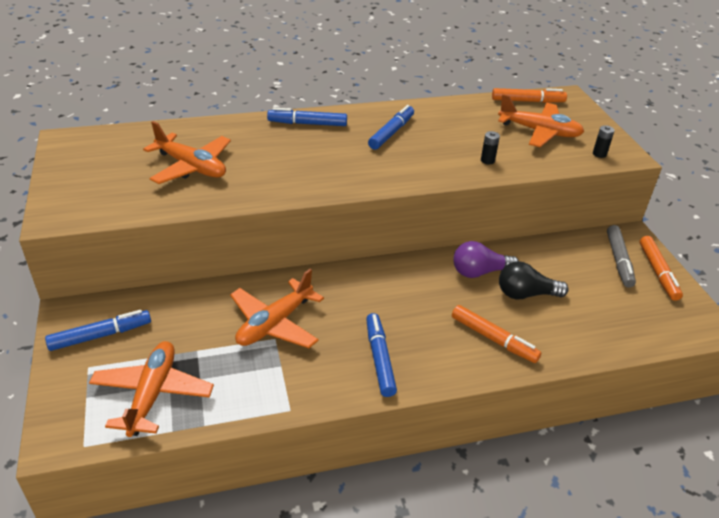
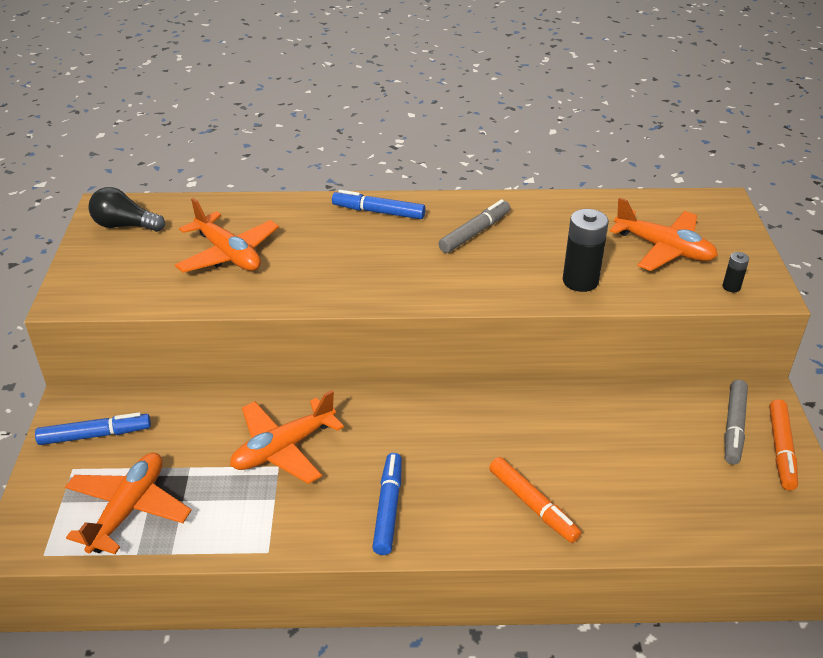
camera: 15 degrees right, 0 degrees up
(391, 133) = (475, 233): blue marker -> grey marker
(480, 272) = (547, 418): purple light bulb -> none
(487, 160) = (580, 281): black battery -> black battery, size x2.02
(526, 294) = (594, 454): black light bulb -> black light bulb (125, 225)
(527, 101) = (666, 205): orange marker -> none

